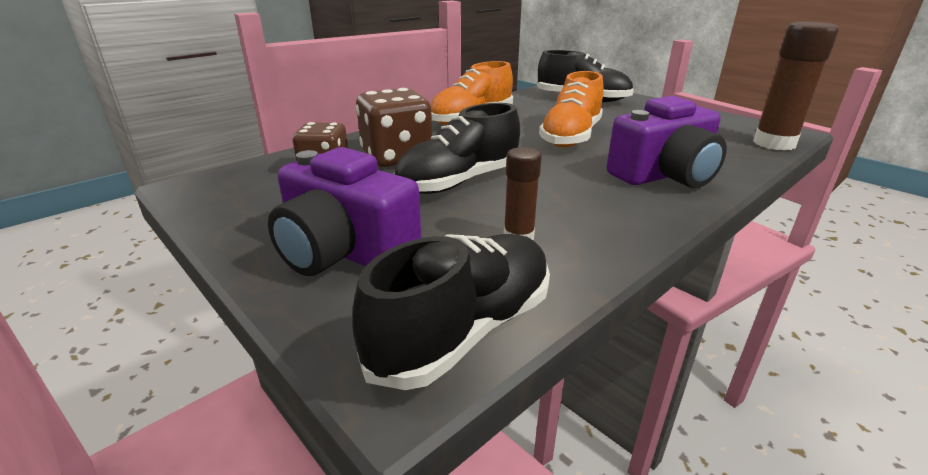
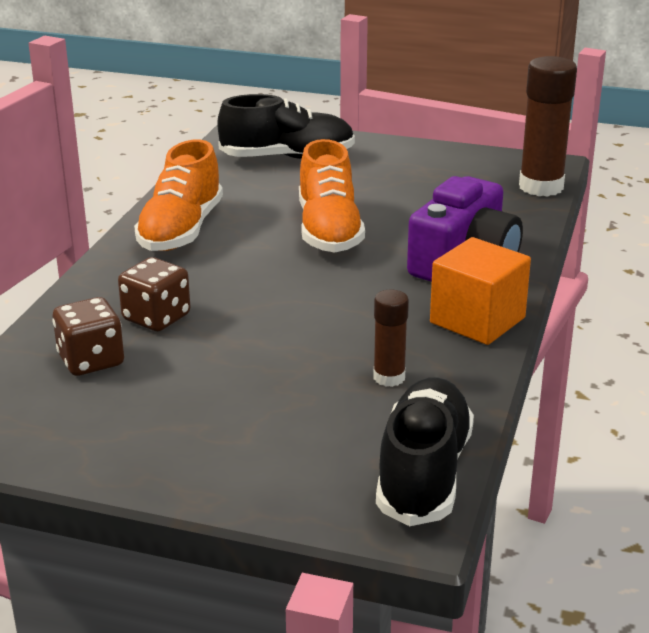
camera: 30 degrees left, 0 degrees up
(344, 251) = (244, 445): purple camera -> none
(396, 157) = (156, 318): brown dice -> brown dice, size x0.67
(459, 182) = (268, 332): black shoe -> none
(641, 216) = (477, 320): none -> orange cube

